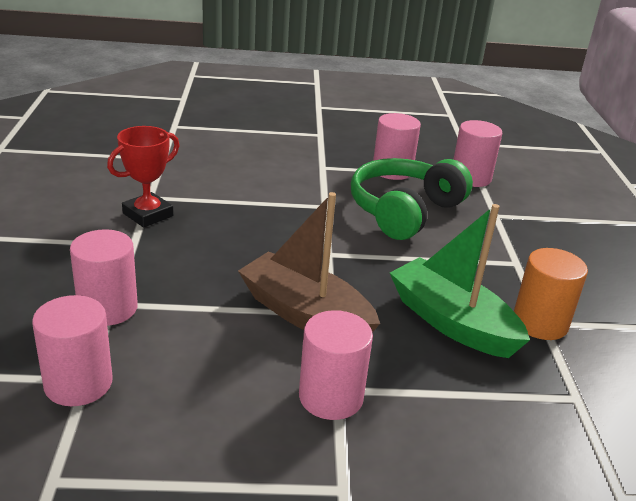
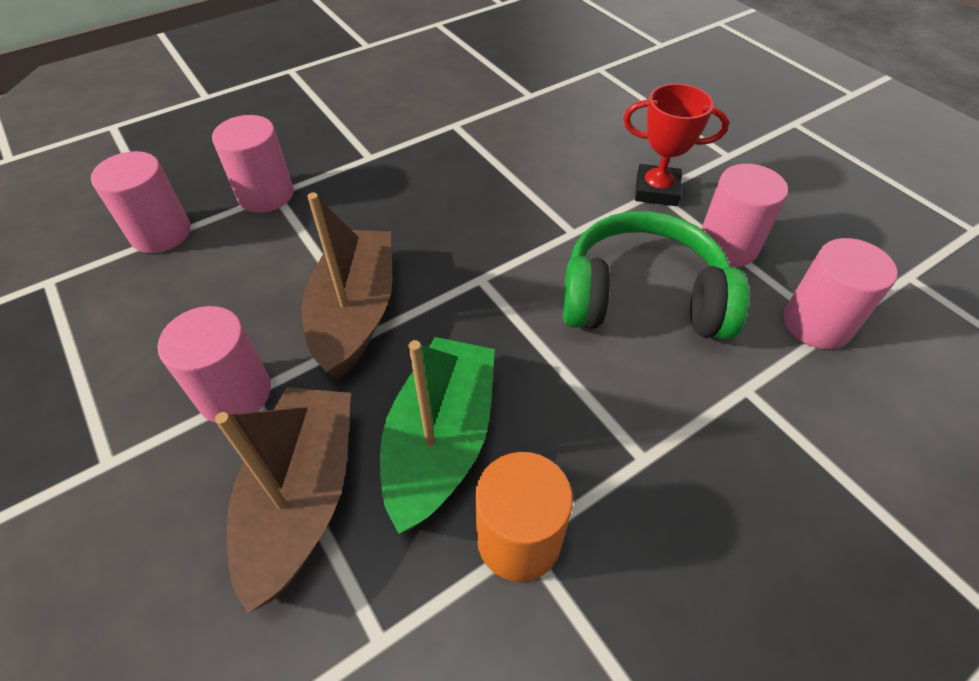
camera: 60 degrees right, 20 degrees up
(148, 214) = (423, 139): red trophy -> red trophy (656, 190)
(454, 394) = (302, 498): none -> brown boat

